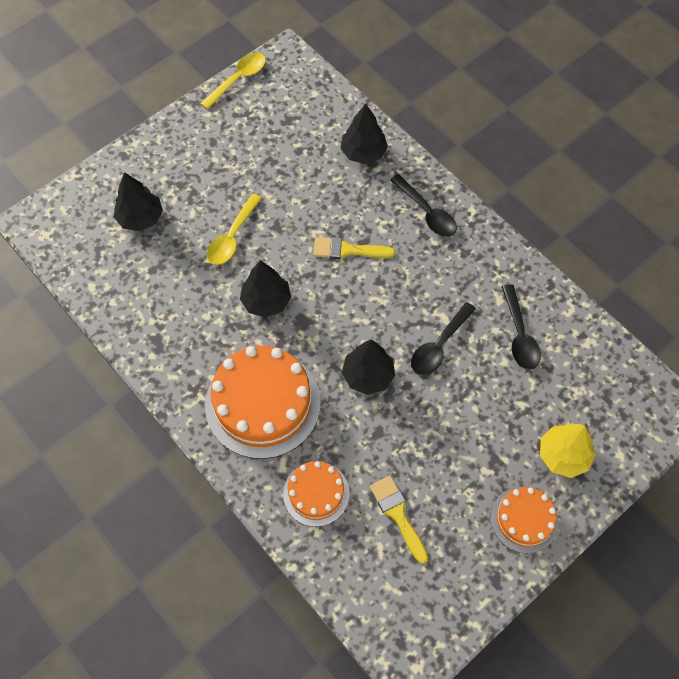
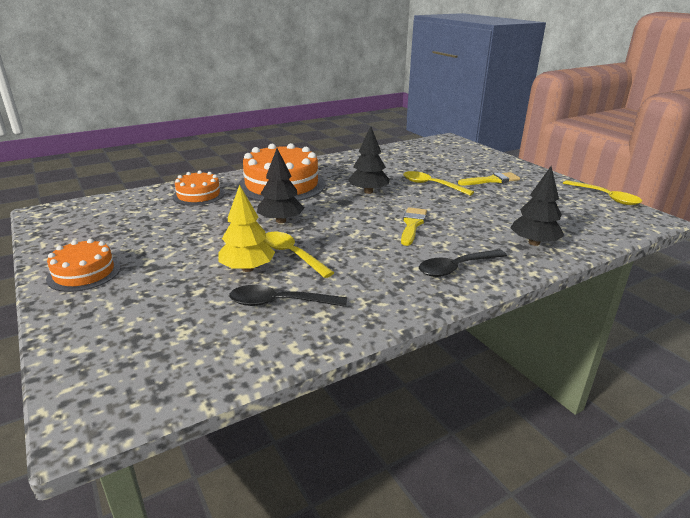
camera: 100 degrees right, 35 degrees down
(140, 218) = (450, 161): black tree -> none
(398, 514) = (153, 219): yellow brush -> yellow brush (492, 180)
(439, 345) = (292, 255): black spoon -> yellow spoon
(563, 455) = (120, 307): yellow tree -> yellow tree (247, 268)

